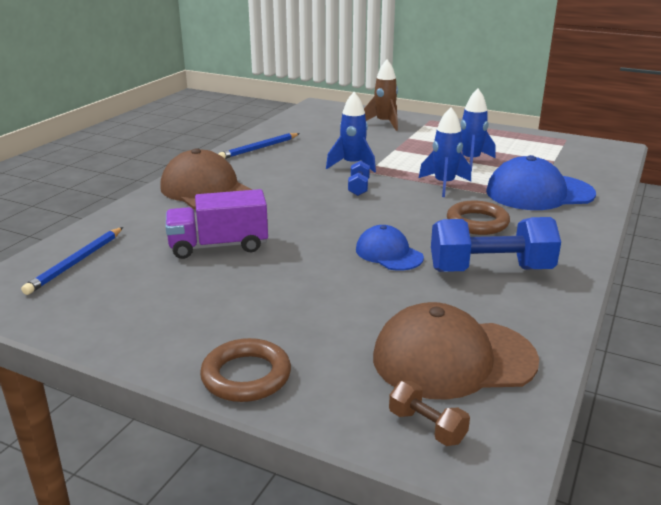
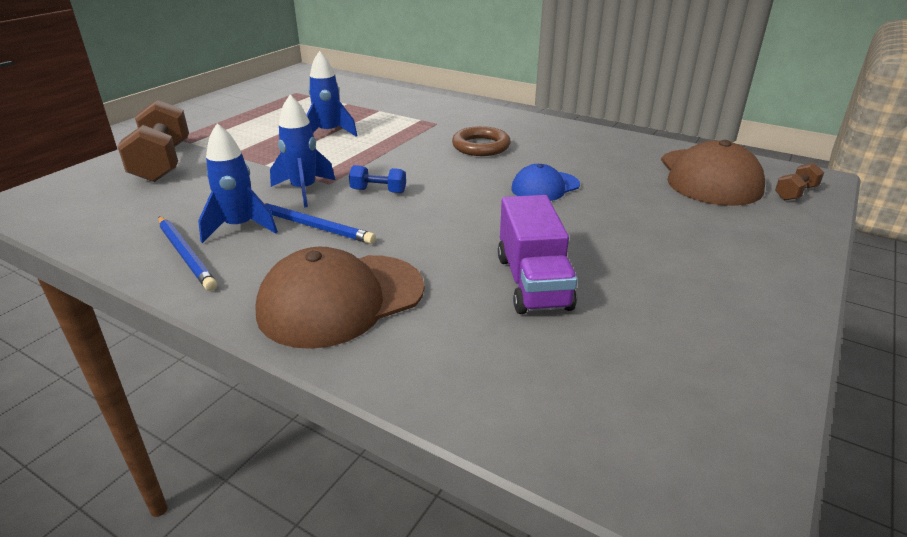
camera: 85 degrees left, 5 degrees up
(76, 262) = (594, 412): blue pencil -> blue pencil (312, 226)
(246, 376) = (785, 260): brown ring -> none
(384, 123) = (162, 163): brown rocket -> brown dumbbell
(444, 185) = (388, 150): blue rocket -> blue rocket (239, 227)
(490, 270) = (571, 151): blue dumbbell -> none
(539, 193) = (421, 118): blue cap -> none

